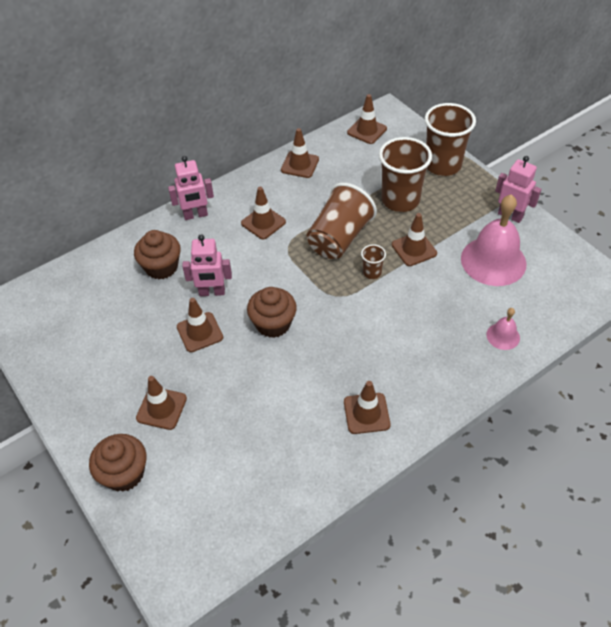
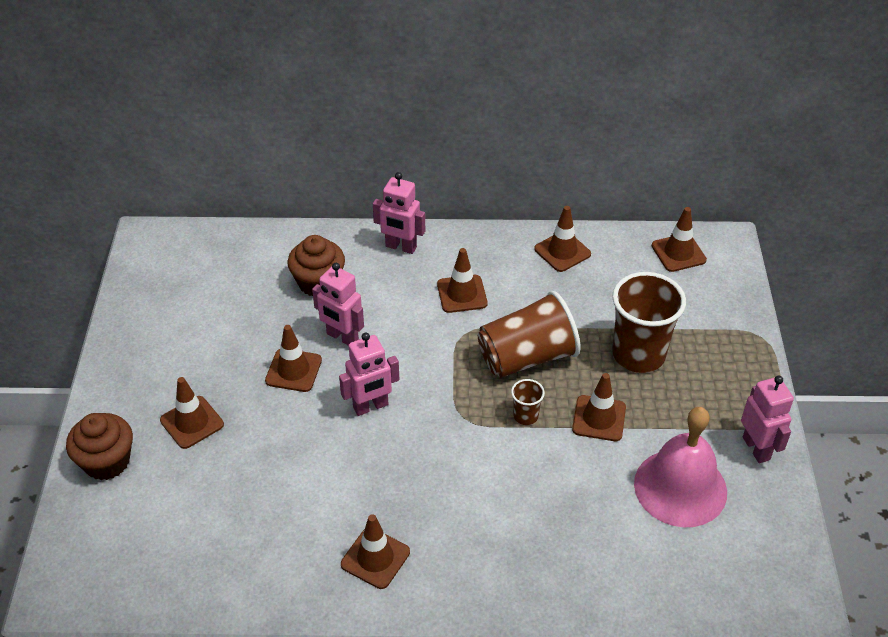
camera: 35 degrees right, 5 degrees down
(273, 324) = (371, 406): brown cupcake -> pink robot
(442, 165) = (731, 342): brown cup -> none
(503, 336) = (604, 577): pink bell -> none

